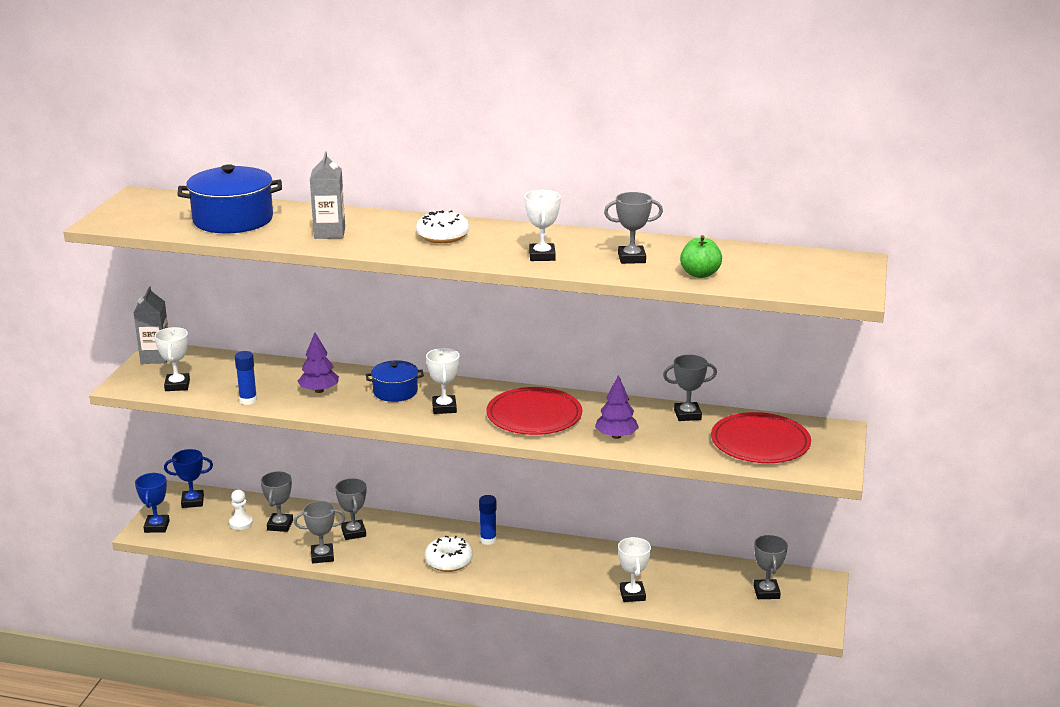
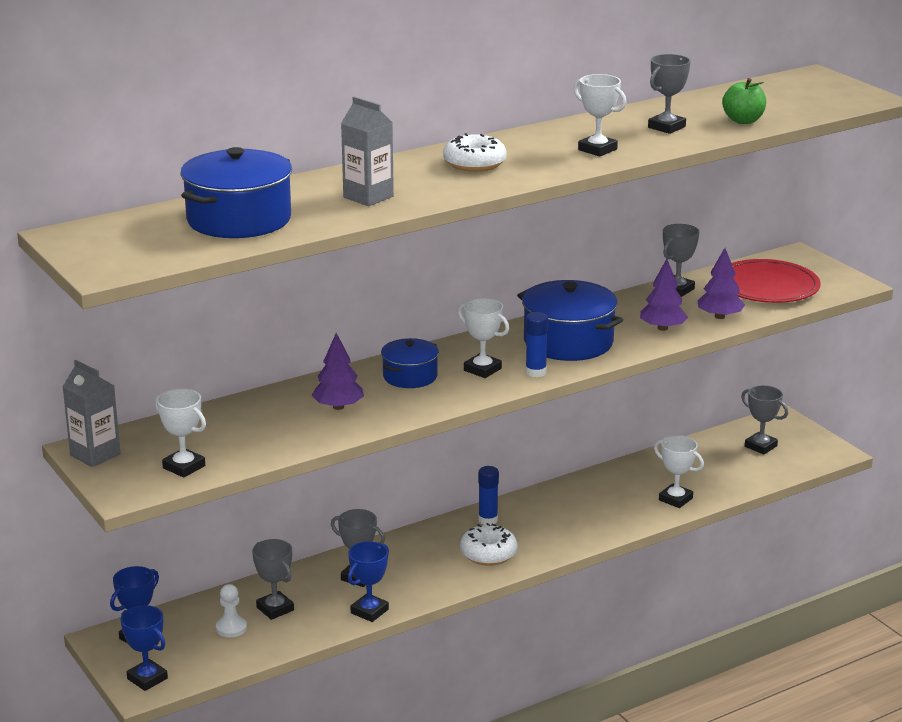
camera: 45 degrees left, 0 degrees up
(248, 400) = (290, 446): blue glue stick -> blue glue stick (535, 372)
(322, 556) = (369, 611): grey trophy -> blue trophy
(534, 416) = (568, 342): red plate -> blue pot
(674, 447) = (719, 316): none -> purple tree

